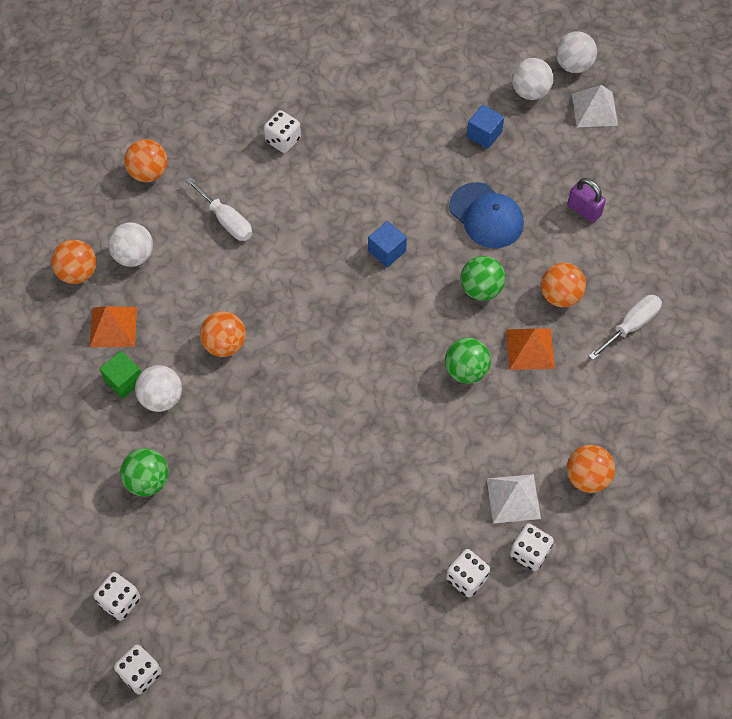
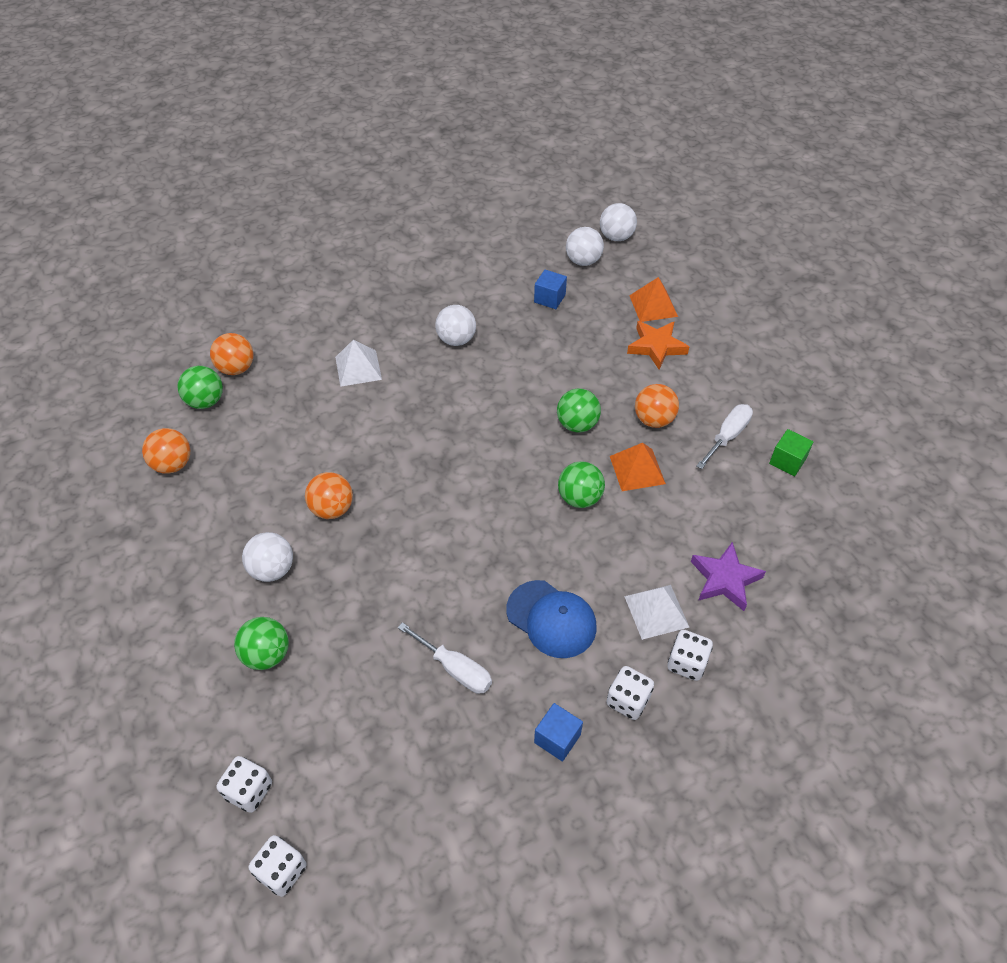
camera: 10 degrees left, 10 degrees down
(113, 327) = (214, 509): orange pyramid -> orange pyramid (653, 305)
(115, 206) = (205, 401): none -> green ball
(124, 381) = (230, 559): green cube -> green cube (787, 461)
(134, 256) = (229, 441): white ball -> white ball (456, 340)
(226, 220) = (318, 399): white screwdriver -> white screwdriver (455, 669)
(283, 140) = (363, 326): white dice -> none
(387, 251) = (479, 404): blue cube -> blue cube (557, 738)
(486, 216) = (567, 363): blue cap -> blue cap (551, 619)
(584, 210) = (656, 346): purple padlock -> orange star
(587, 477) = (725, 579): orange ball -> purple star
(594, 109) = (644, 267): white pyramid -> white pyramid (358, 368)

